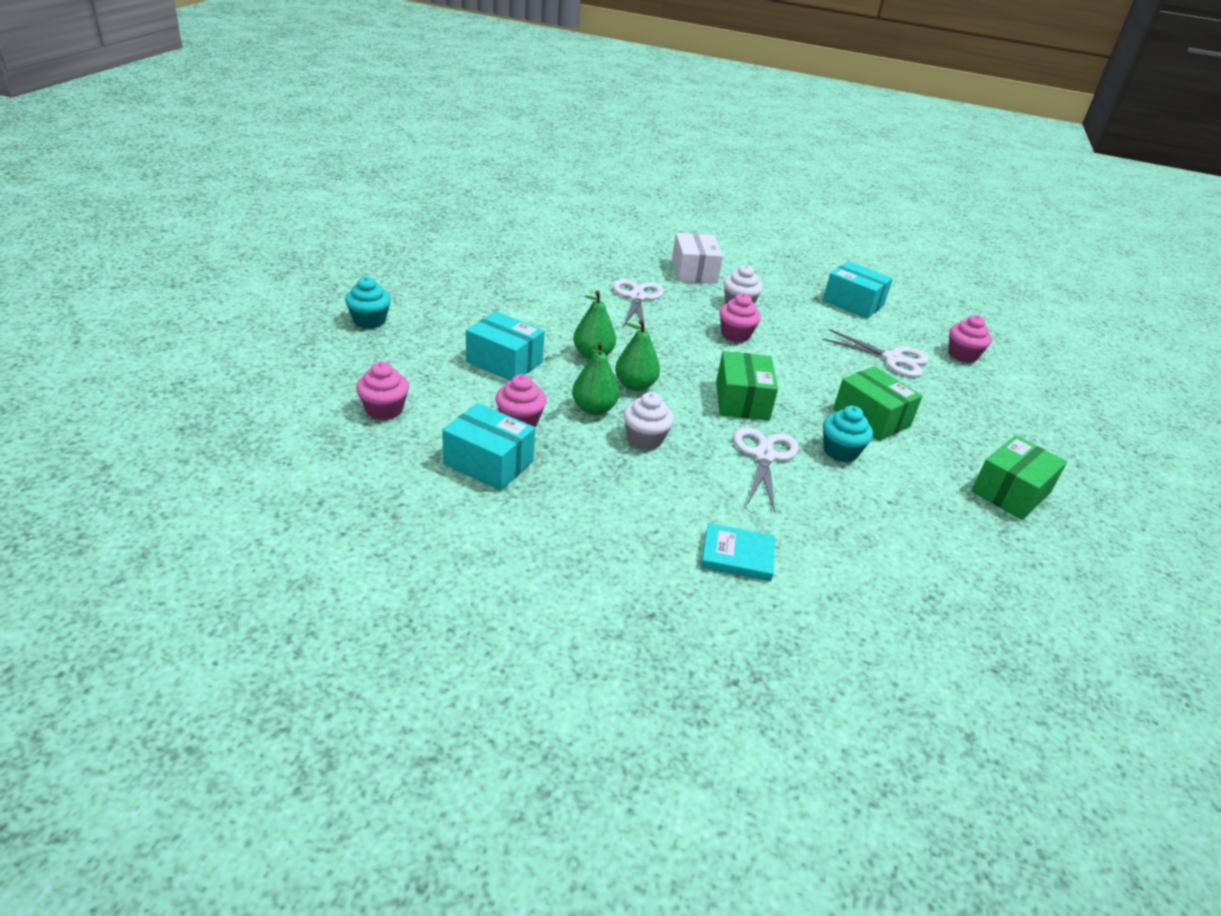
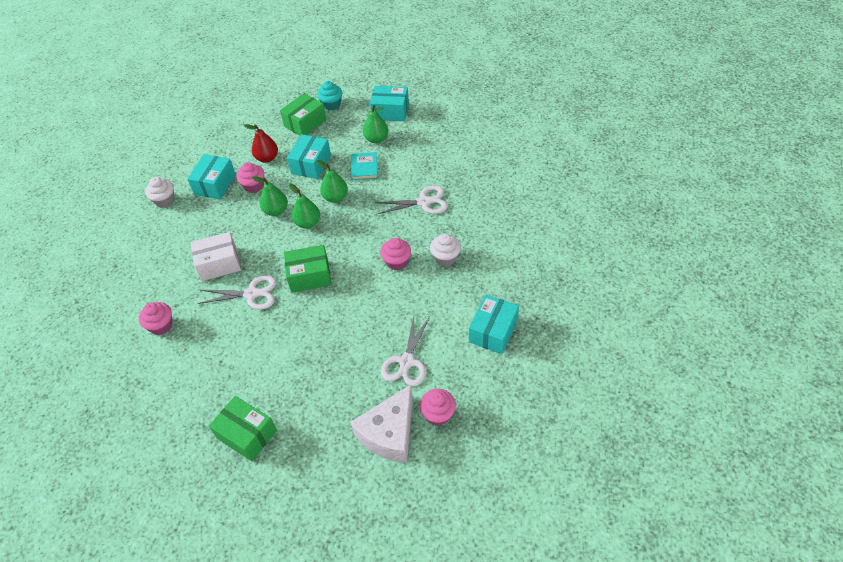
camera: 85 degrees right, 15 degrees up
(384, 410) = (248, 137): pink cupcake -> pink cupcake (161, 325)
(433, 282) = (390, 111): none -> turquoise box
(457, 399) = (267, 158): none -> red pear
(487, 303) = (376, 139): none -> green pear
(645, 439) = (253, 238): white cupcake -> white cupcake (164, 200)
(694, 271) = (486, 224): white box -> white box (219, 264)
(737, 555) = (160, 292): turquoise book -> turquoise book (364, 168)
(840, 451) = (268, 332): turquoise cupcake -> none
(871, 418) = (314, 349): green box -> green box (305, 123)
(991, 388) = (389, 433): none -> white cheese

